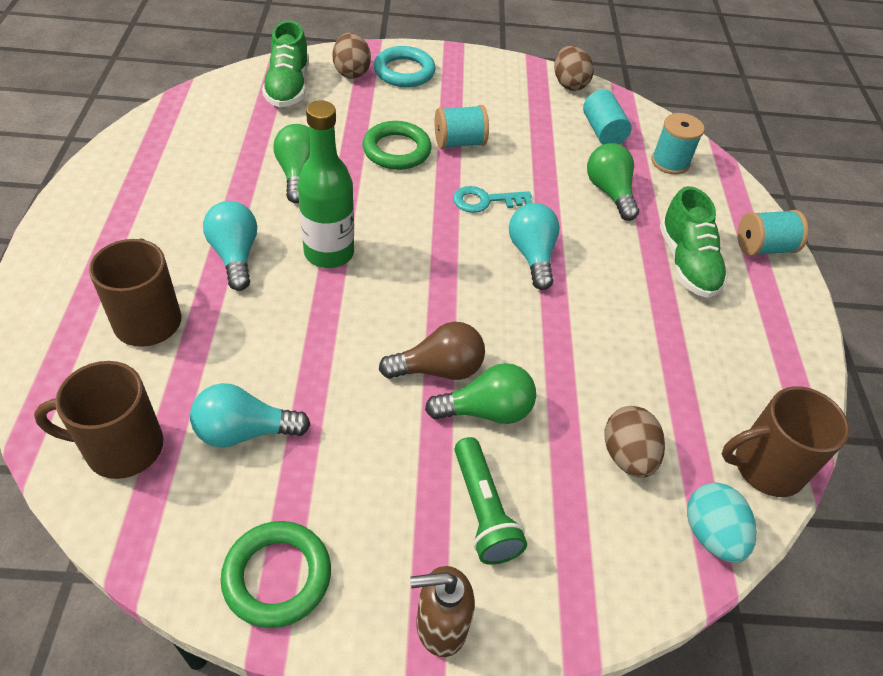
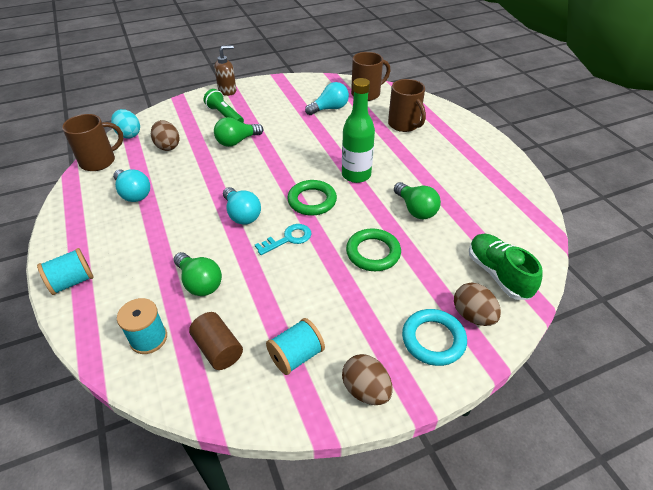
camera: 160 degrees right, 5 degrees down
(235, 255) = (399, 158): turquoise light bulb -> turquoise light bulb (133, 193)
(277, 576) = (286, 86): green ring -> green ring (312, 201)
(438, 369) = (266, 148): brown light bulb -> none
(459, 142) = (334, 279): turquoise spool -> turquoise spool (296, 356)
(569, 84) = (270, 407): brown egg -> brown egg (366, 390)
(602, 131) = (218, 349): turquoise cylinder -> brown cylinder
(687, 263) = (135, 247): green shoe -> none

